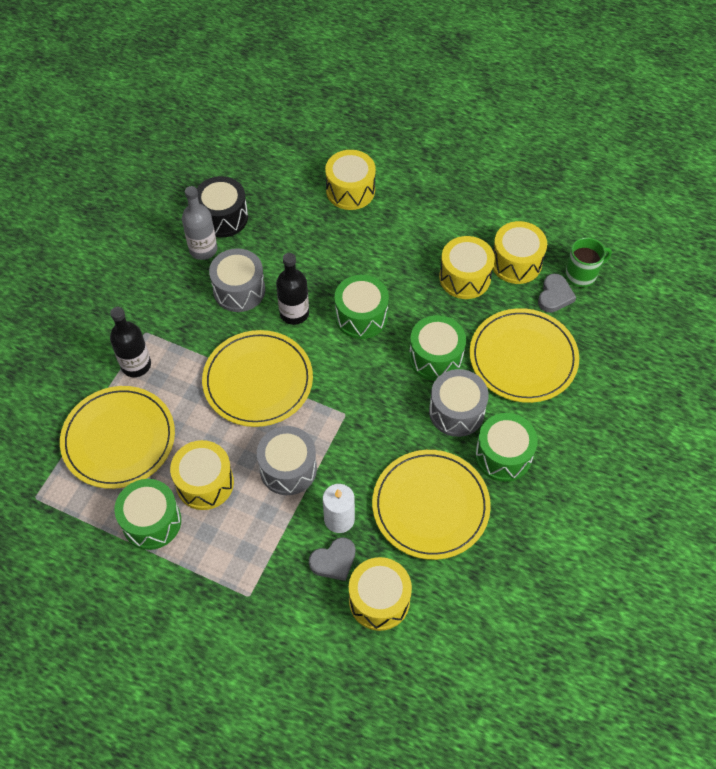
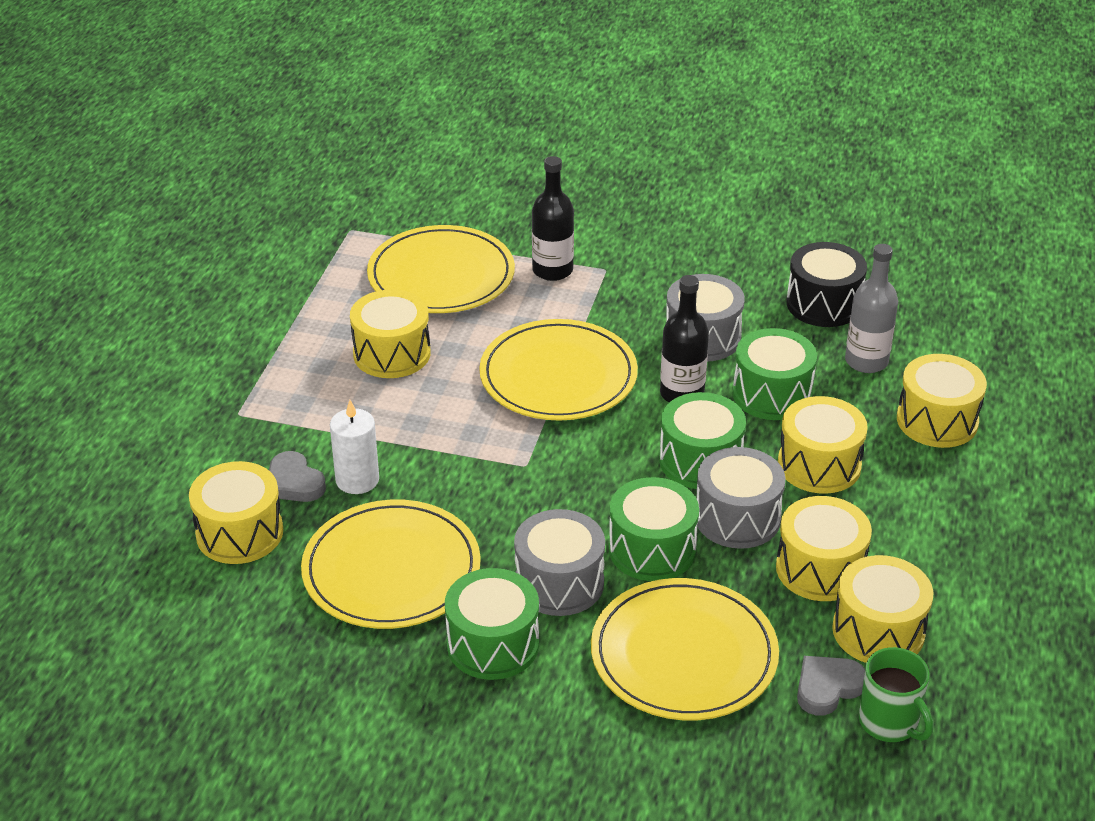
camera: 80 degrees right, 20 degrees down
(151, 521) = (331, 320): green drum -> green drum (772, 394)
(203, 249) = (759, 295): grey bottle -> grey bottle (866, 361)
(288, 469) = (426, 422): grey drum -> grey drum (737, 518)
(377, 257) = (819, 465): none -> yellow drum
(554, 296) = (827, 687): grey heart -> grey heart turned 135 degrees clockwise

